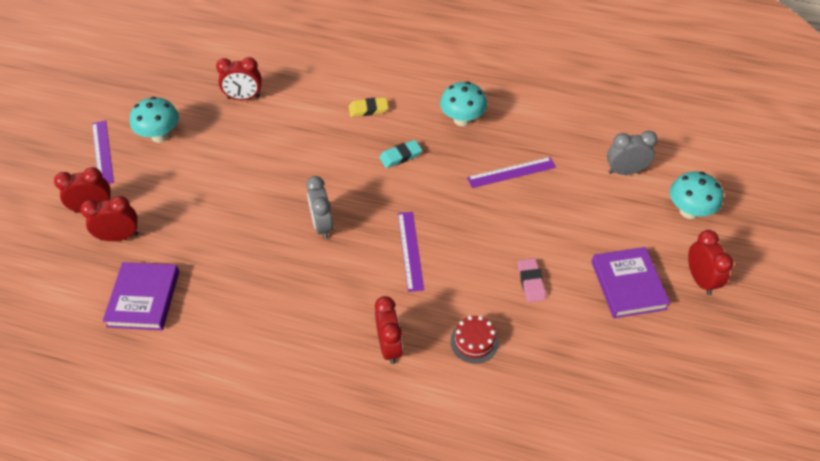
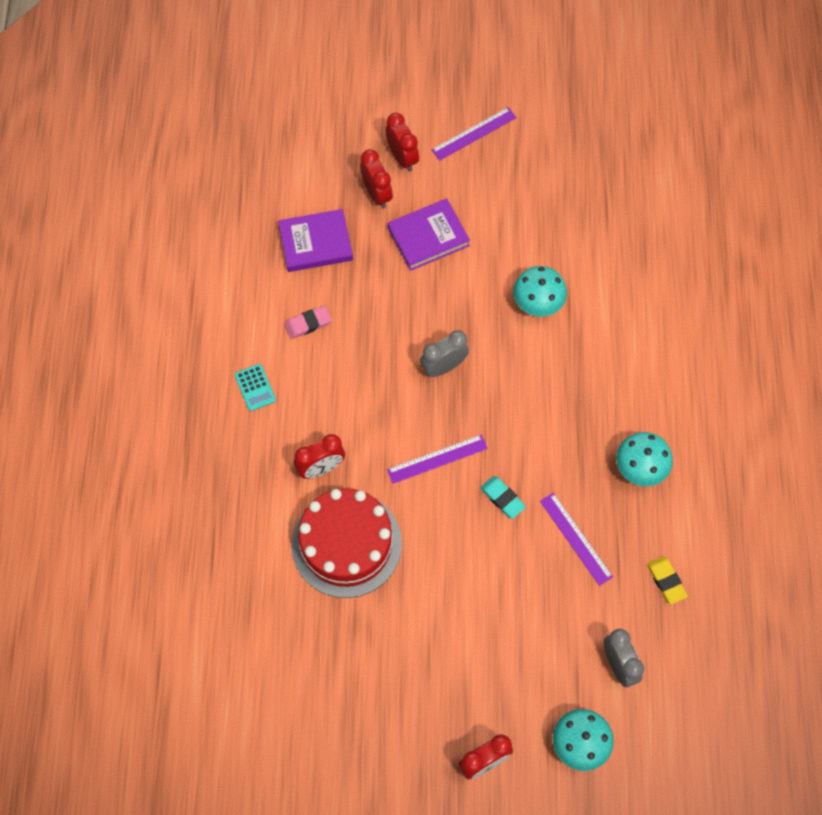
camera: 75 degrees right, 15 degrees up
(160, 136) = (513, 175): turquoise mushroom -> turquoise mushroom (538, 303)
(244, 98) = (594, 232): red clock -> none
(279, 388) = (255, 387): none -> turquoise calculator
(368, 109) = (621, 364): yellow eraser -> yellow eraser (666, 581)
(400, 156) = (562, 416): turquoise eraser -> turquoise eraser (502, 498)
(474, 341) = (346, 544): red cake -> red cake, size x2.31
(531, 282) = (431, 585): pink eraser -> pink eraser (308, 324)
(628, 285) = (455, 685): purple book -> purple book (428, 237)

